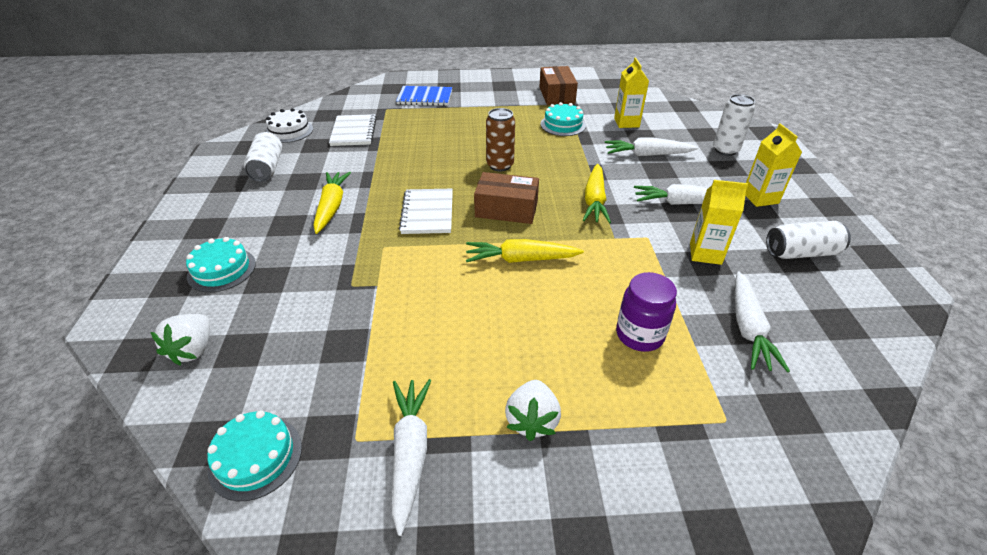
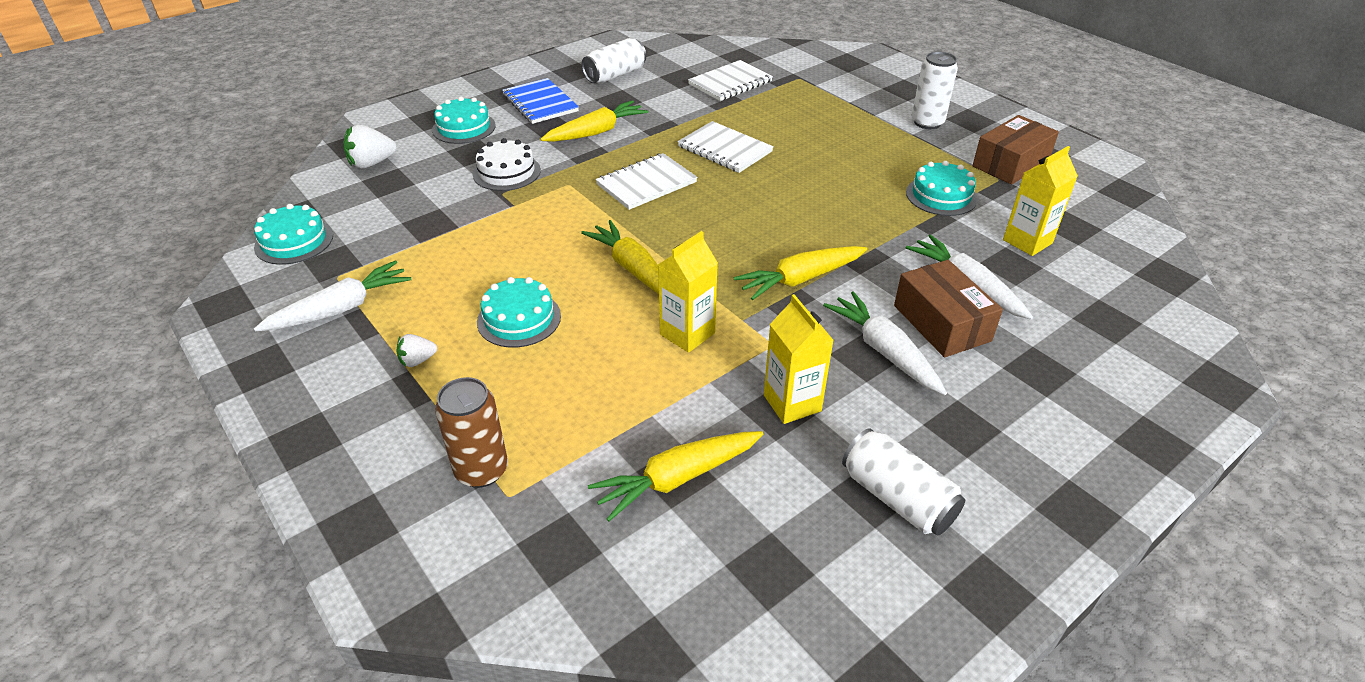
camera: 55 degrees right, 0 degrees up
(289, 131) = (685, 54): white cake -> white cake (506, 172)
(425, 97) = (857, 87): blue notebook -> blue notebook (540, 103)
(428, 167) = (725, 149): none -> white notebook
(500, 165) = (786, 189): brown can -> brown can (481, 470)
(506, 209) = (708, 226): brown box -> brown box (941, 323)
(528, 338) = (519, 319): none -> turquoise cake
(532, 420) = (417, 361): white strawberry -> white strawberry, size x0.59
(639, 335) = (588, 392): purple jar -> none
(725, 150) = (1088, 354): white can -> white can (927, 122)
(748, 328) = (677, 479): white carrot -> yellow carrot
(760, 198) = (995, 423): yellow carton -> yellow carton (687, 334)

